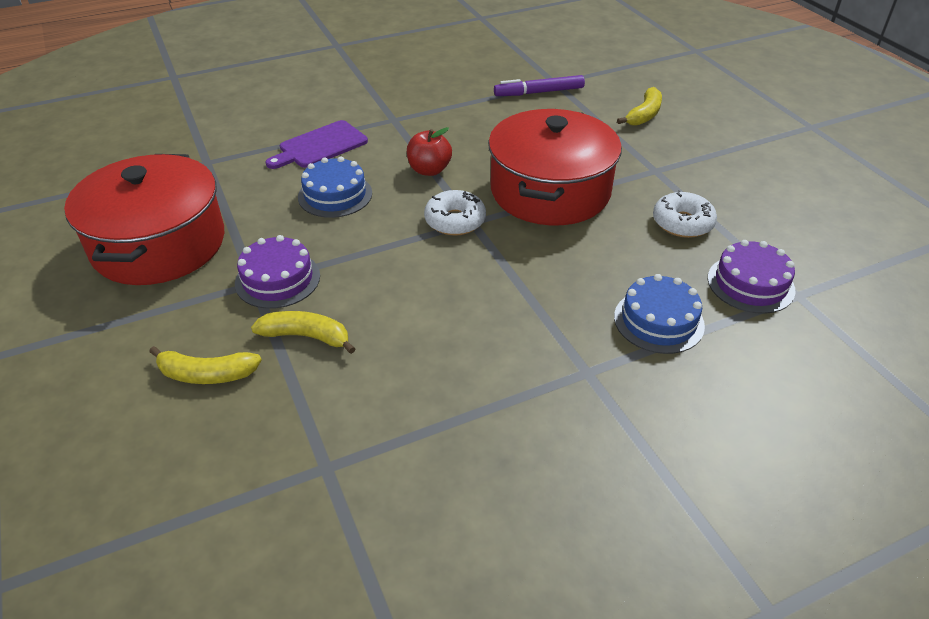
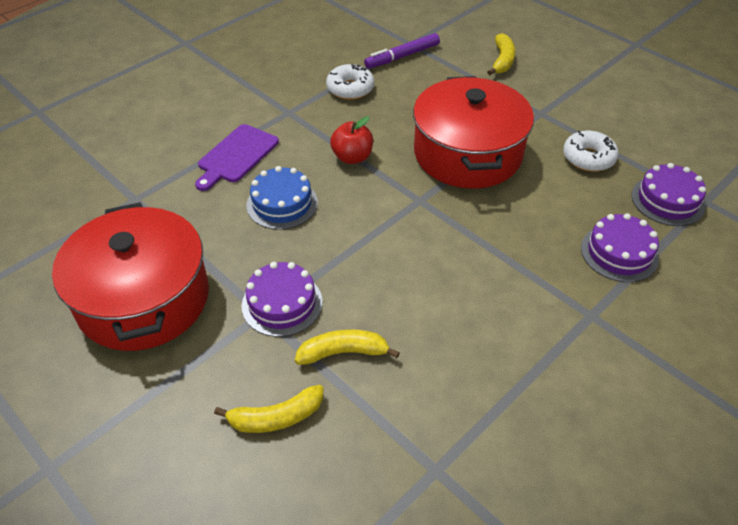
camera: 20 degrees left, 5 degrees up
(455, 221) = (405, 203): white donut -> white donut (350, 88)
(658, 321) = (619, 253): blue cake -> purple cake

